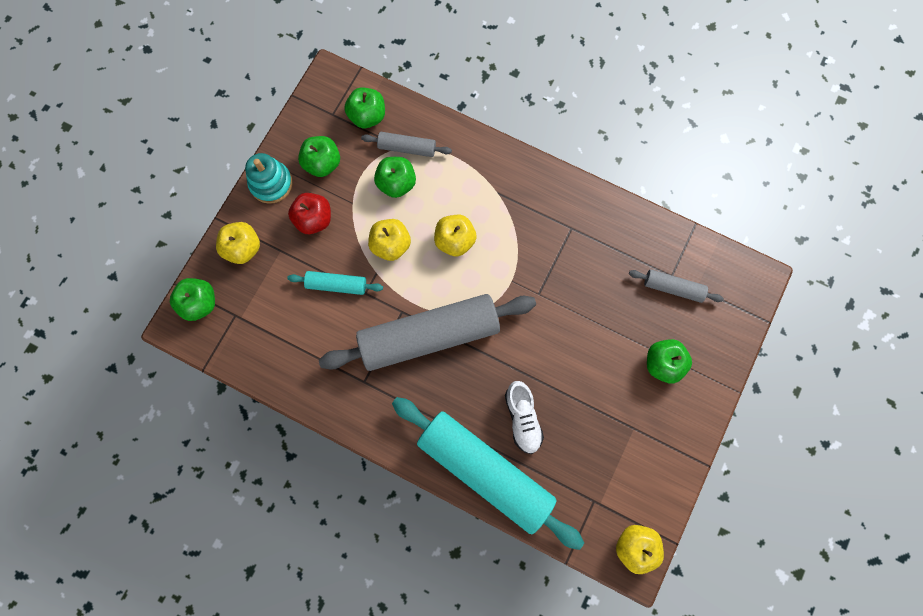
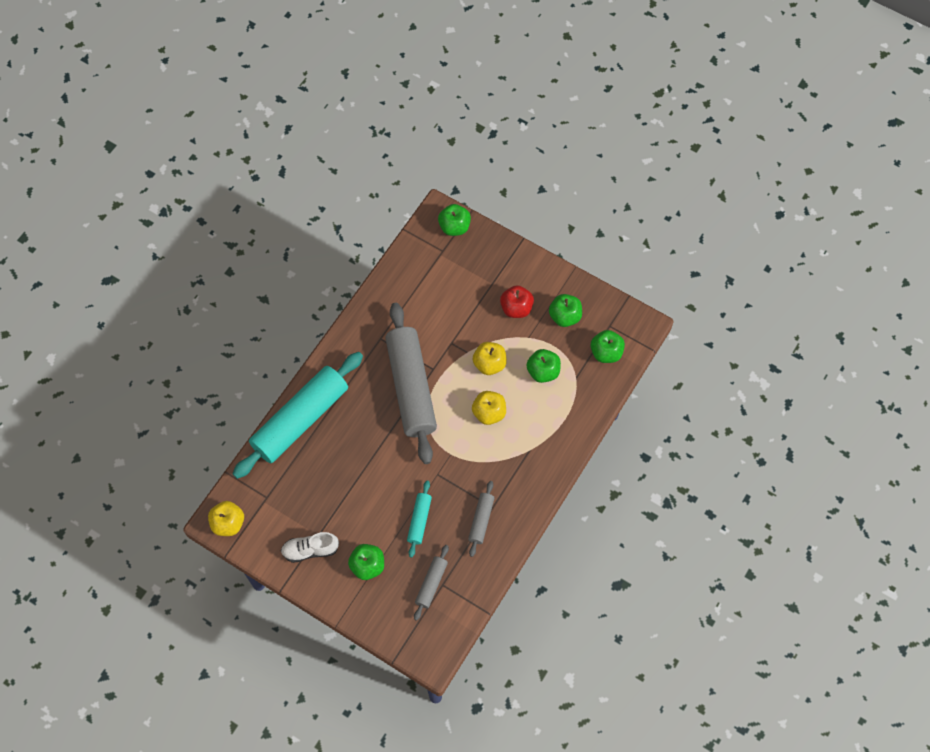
camera: 95 degrees right, 10 degrees down
(243, 248) = (496, 257): yellow apple -> none
(271, 183) = (550, 278): turquoise stacking toy -> none
(336, 285) = (460, 322): turquoise rolling pin -> turquoise rolling pin (419, 520)
(407, 148) = (575, 382): grey rolling pin -> grey rolling pin (481, 520)
(522, 418) = (337, 451): white shoe -> white shoe (310, 550)

